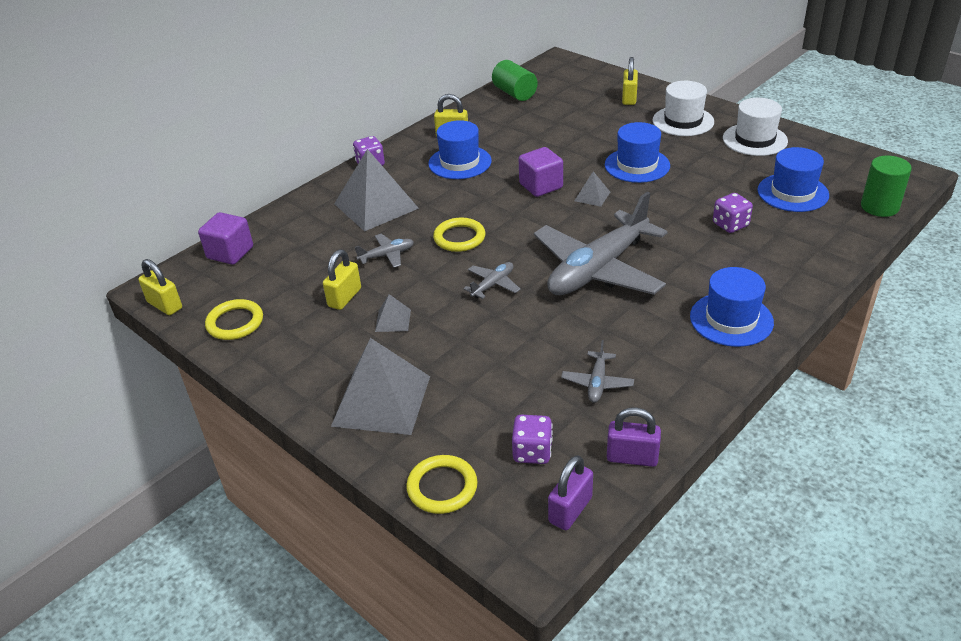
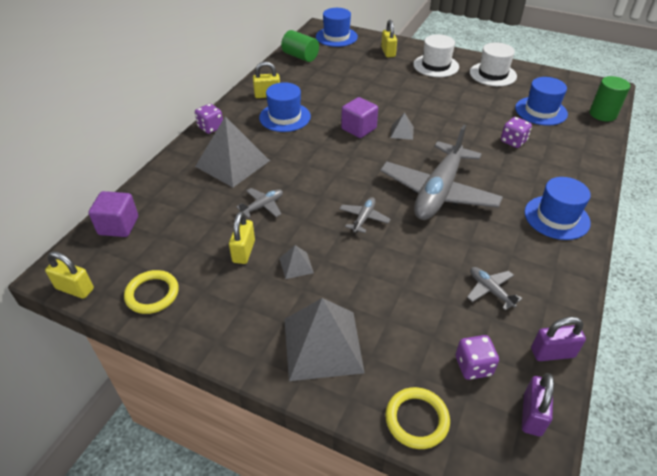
camera: 20 degrees left, 5 degrees up
(459, 238) = (316, 181): yellow ring -> none
(597, 383) = (490, 290): grey plane -> grey plane turned 150 degrees clockwise
(637, 165) = (421, 103): blue hat -> blue hat (336, 37)

